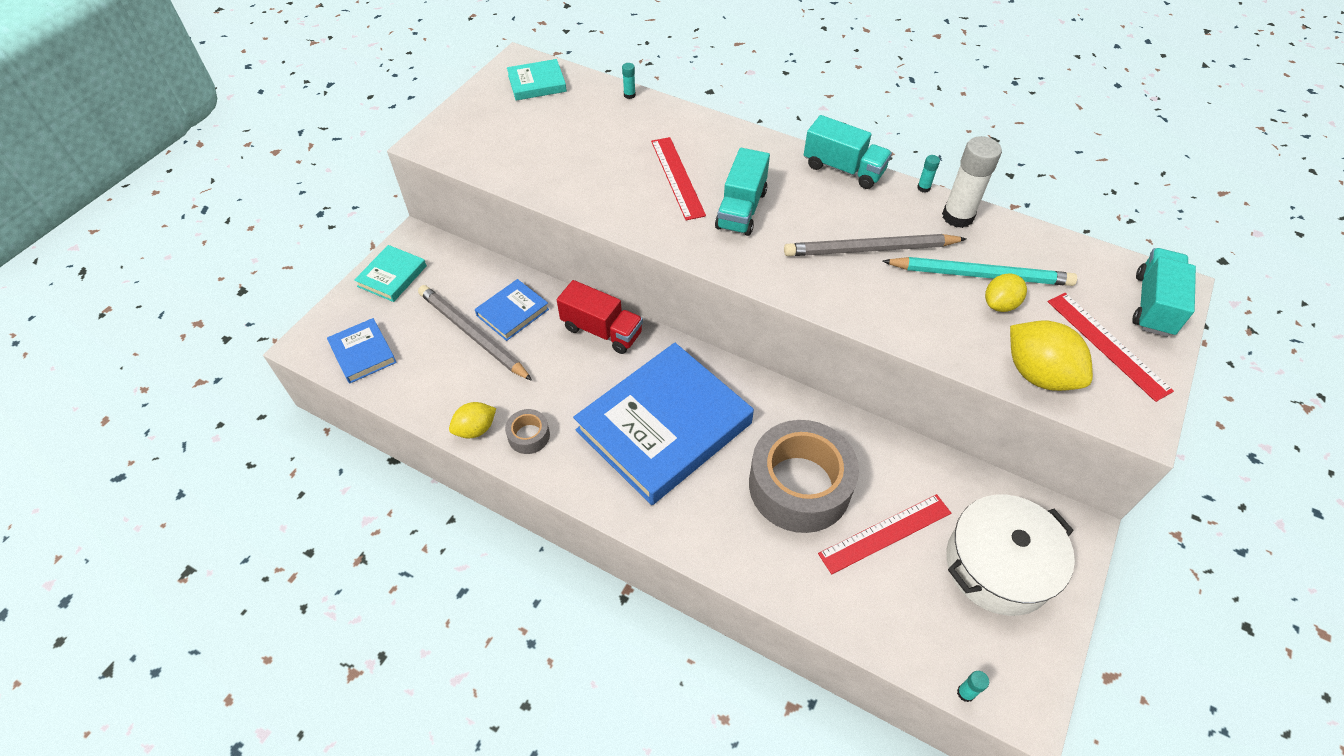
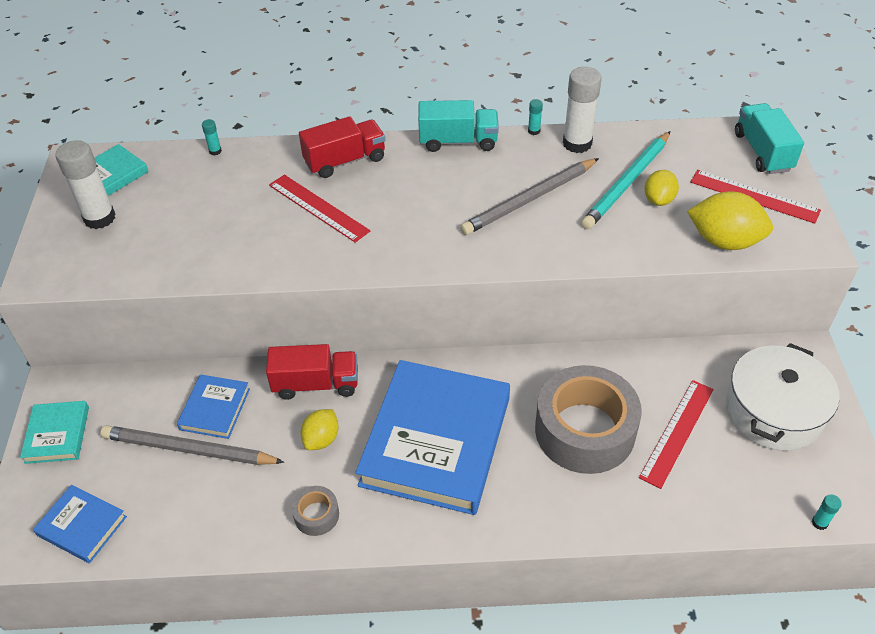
camera: 30 degrees left, 5 degrees down
(475, 429) = (259, 537): yellow lemon -> yellow lemon (321, 439)
(504, 115) = (99, 218): none -> white glue stick
(729, 146) = (345, 161): none -> red truck
(741, 209) = (397, 212): turquoise truck -> none
(980, 275) = (627, 183): turquoise pencil -> turquoise pencil turned 150 degrees clockwise

